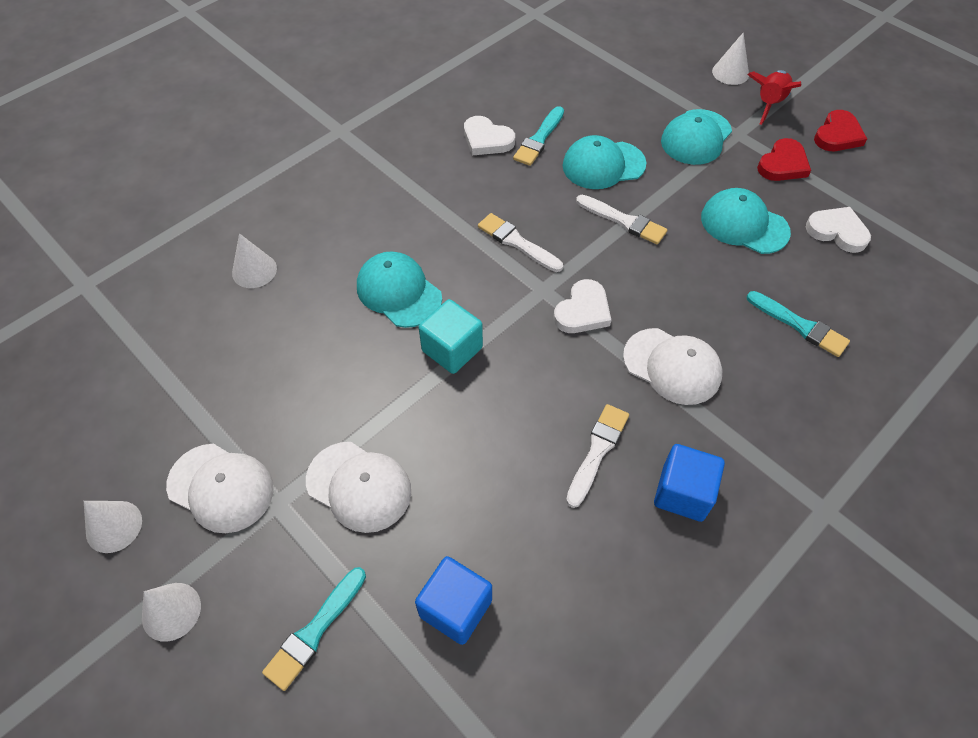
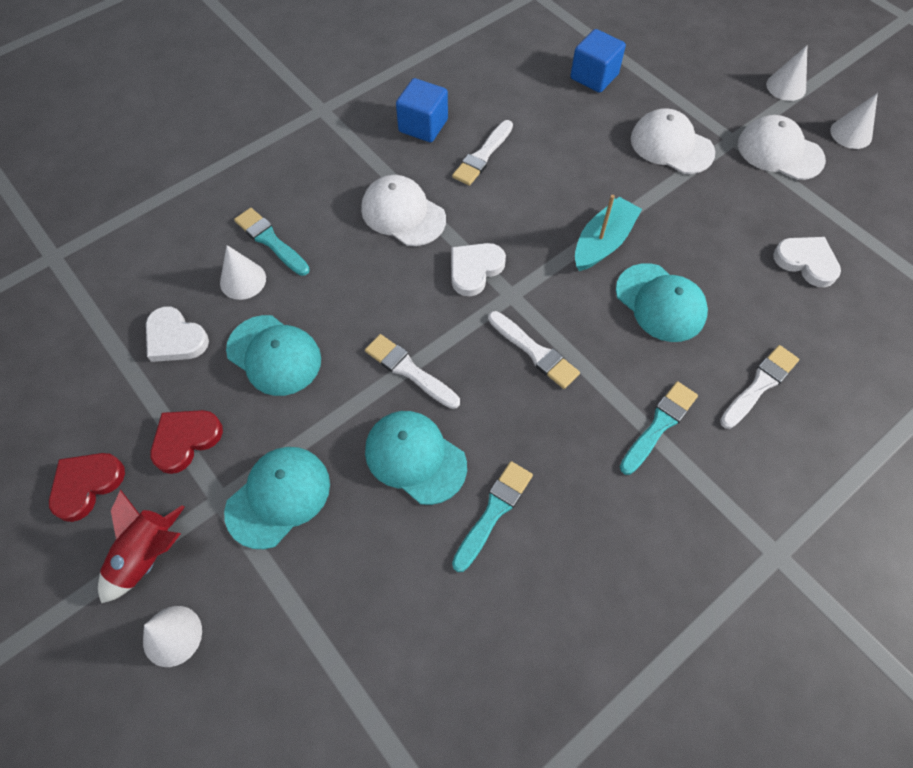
camera: 175 degrees left, 5 degrees up
(254, 270) = (821, 339): white cone -> white cone (243, 280)
(314, 631) = (686, 72): turquoise brush -> turquoise brush (659, 425)
(322, 230) = (760, 385): none -> white brush
(452, 349) = (603, 242): turquoise cube -> turquoise boat
(487, 139) = (566, 517): white heart -> white heart (806, 262)
(603, 165) = (415, 457): turquoise cap -> turquoise cap turned 135 degrees counterclockwise

